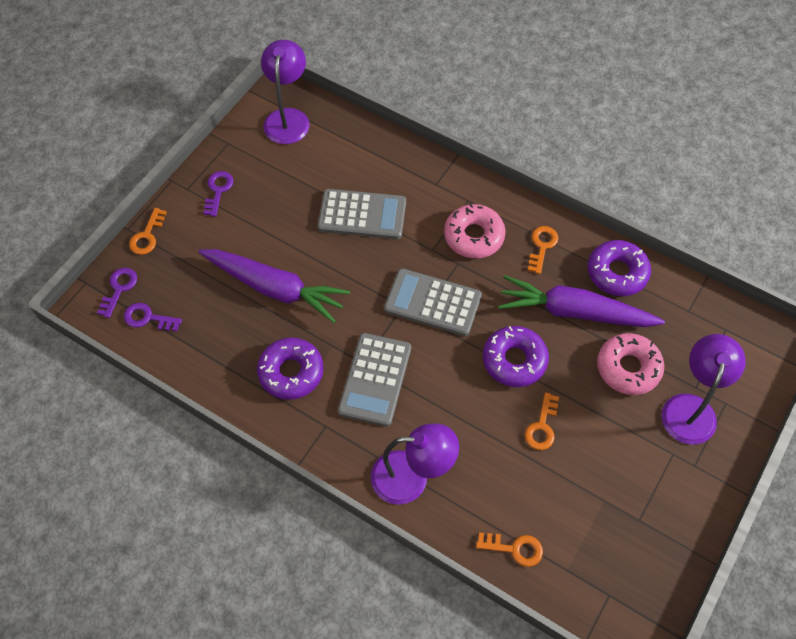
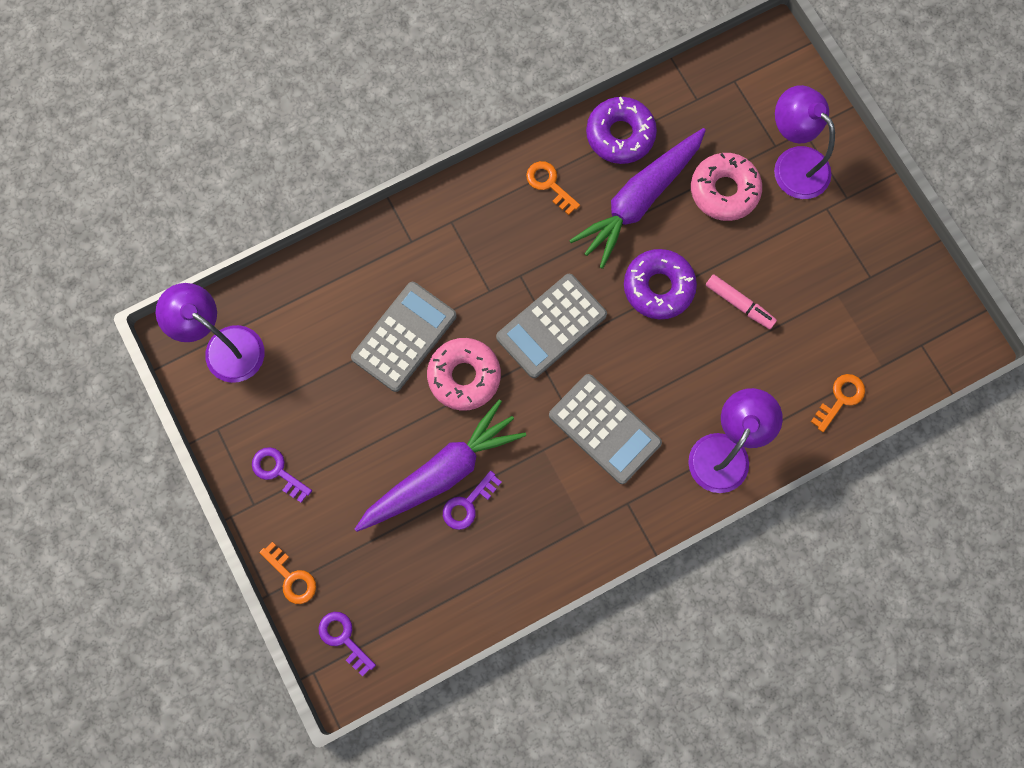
camera: 60 degrees left, 15 degrees up
(148, 318) = (399, 623): purple key -> purple key (467, 504)
(291, 372) = (550, 506): purple donut -> none
(474, 236) = (498, 242): pink donut -> pink donut (464, 376)
(542, 427) = (739, 304): orange key -> pink marker

